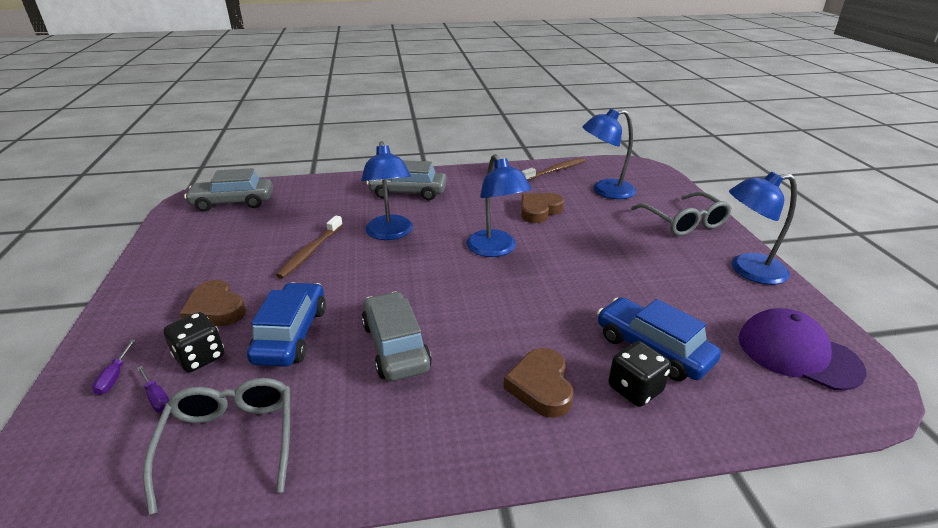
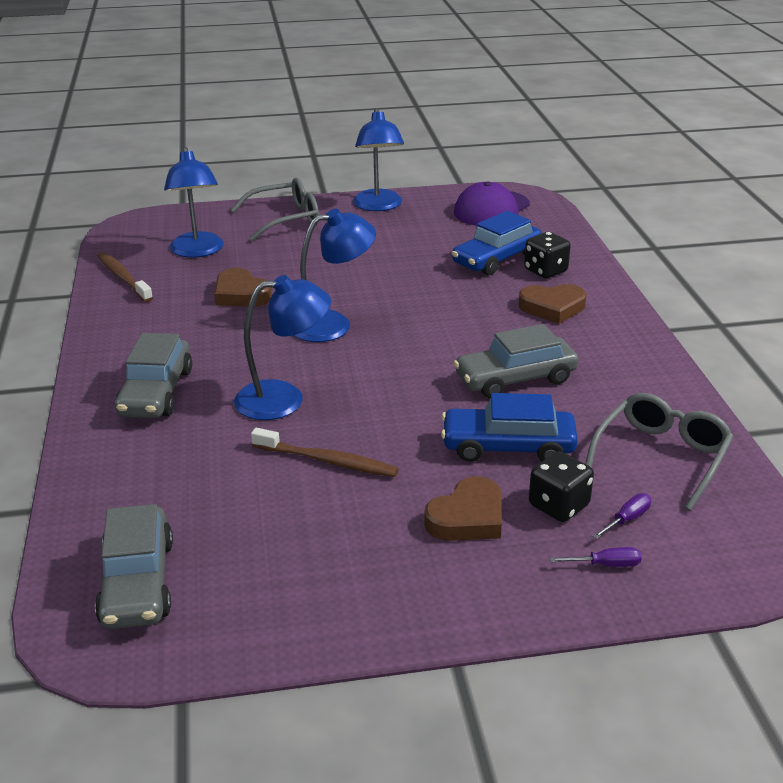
camera: 90 degrees left, 0 degrees up
(231, 440) = (662, 456): grey glasses -> grey glasses turned 135 degrees clockwise

